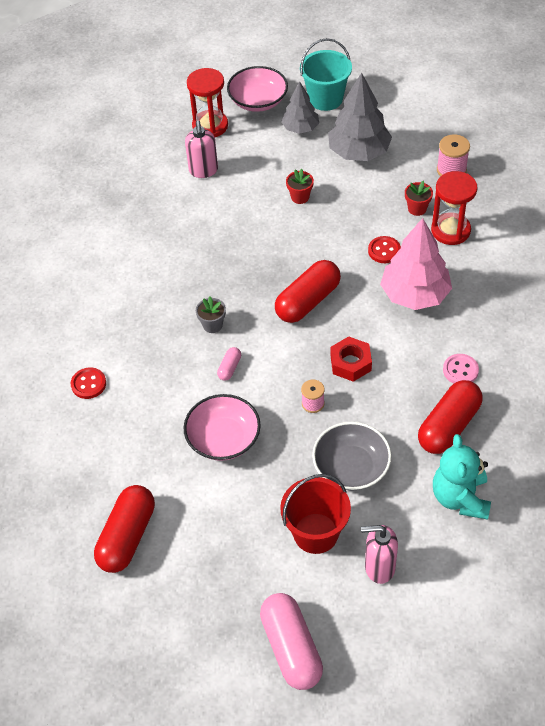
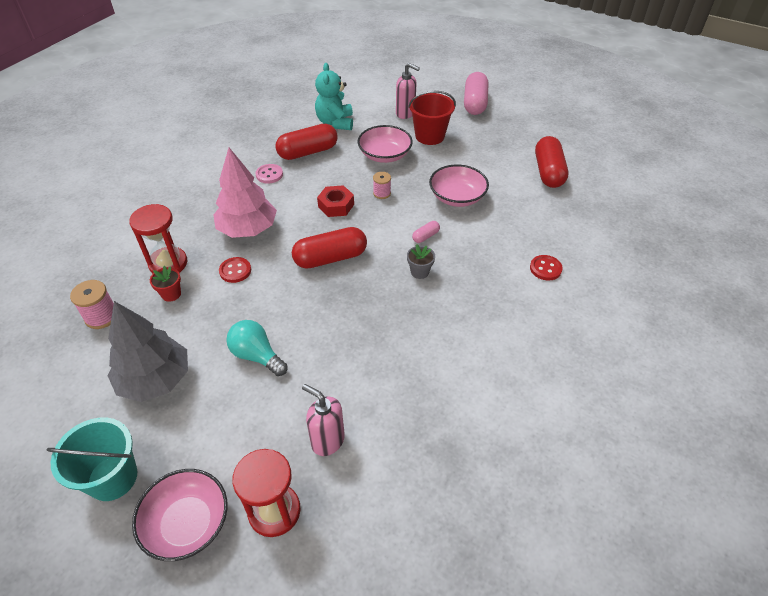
camera: 155 degrees left, 5 degrees down
(127, 536) = (548, 172): red capsule -> red capsule turned 45 degrees counterclockwise
(203, 171) = (327, 440): pink soap dispenser -> pink soap dispenser turned 75 degrees counterclockwise
(300, 128) = (180, 446): grey tree -> none
(300, 197) = (257, 355): red flower pot -> turquoise light bulb
(351, 467) = (385, 155): grey bowl -> pink bowl
(460, 498) = (335, 122): turquoise teddy bear -> turquoise teddy bear turned 150 degrees clockwise

